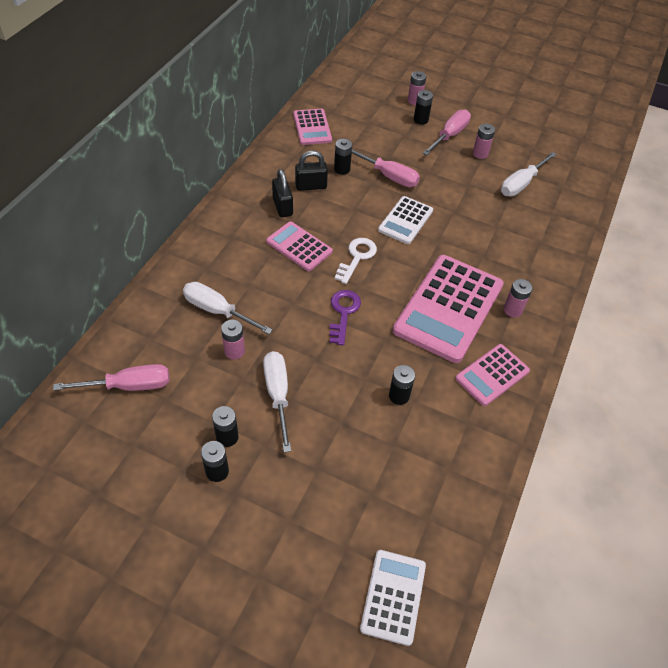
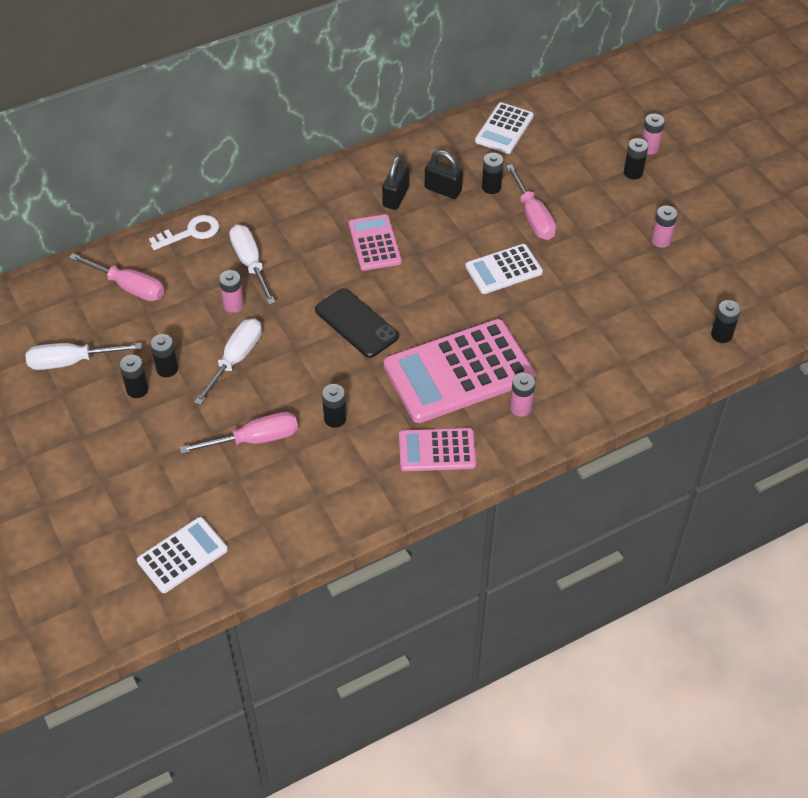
camera: 40 degrees right, 0 degrees up
(312, 127) = (504, 129): pink calculator -> white calculator
(343, 313) = (356, 323): purple key -> black phone
(357, 257) = (419, 280): white key -> white key (191, 232)
(449, 135) = (647, 205): pink screwdriver -> pink screwdriver (254, 439)
(521, 184) = (672, 294): white screwdriver -> white screwdriver (72, 361)
(574, 195) = (721, 335): none -> black battery

